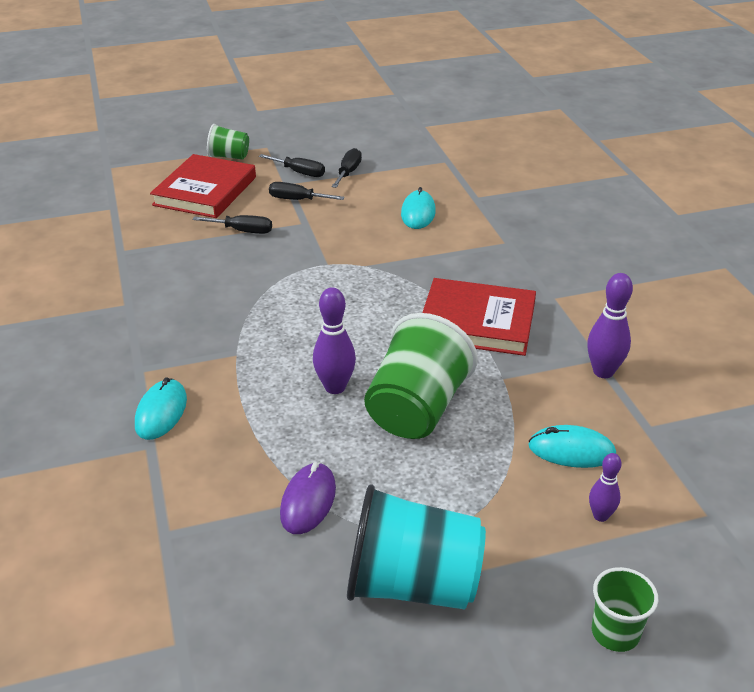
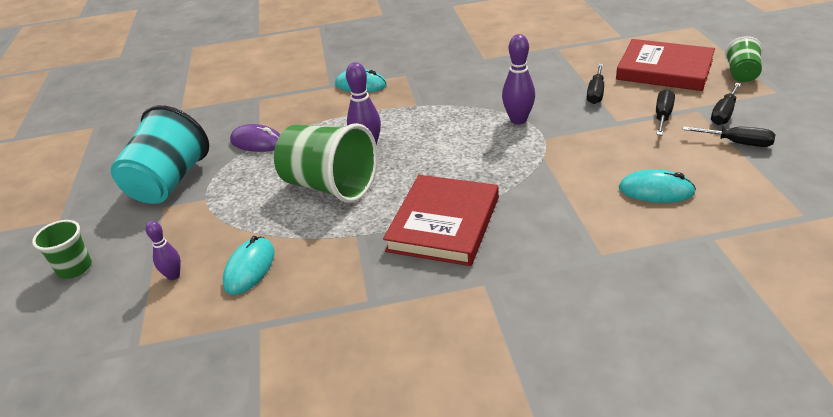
camera: 100 degrees right, 0 degrees up
(603, 372) = (347, 305): purple bowling pin -> purple bowling pin (518, 120)

